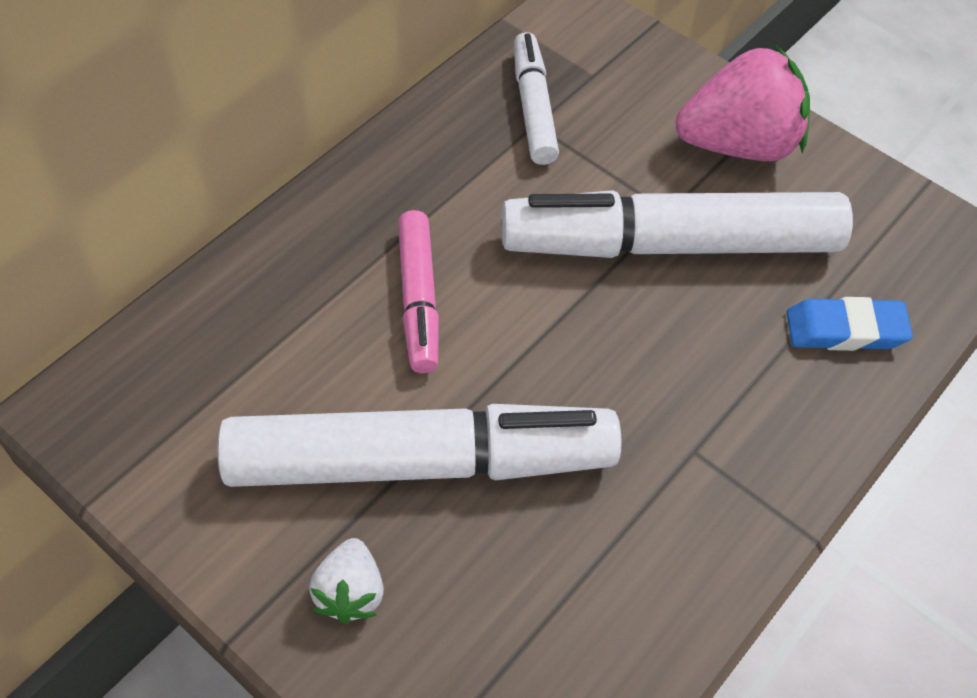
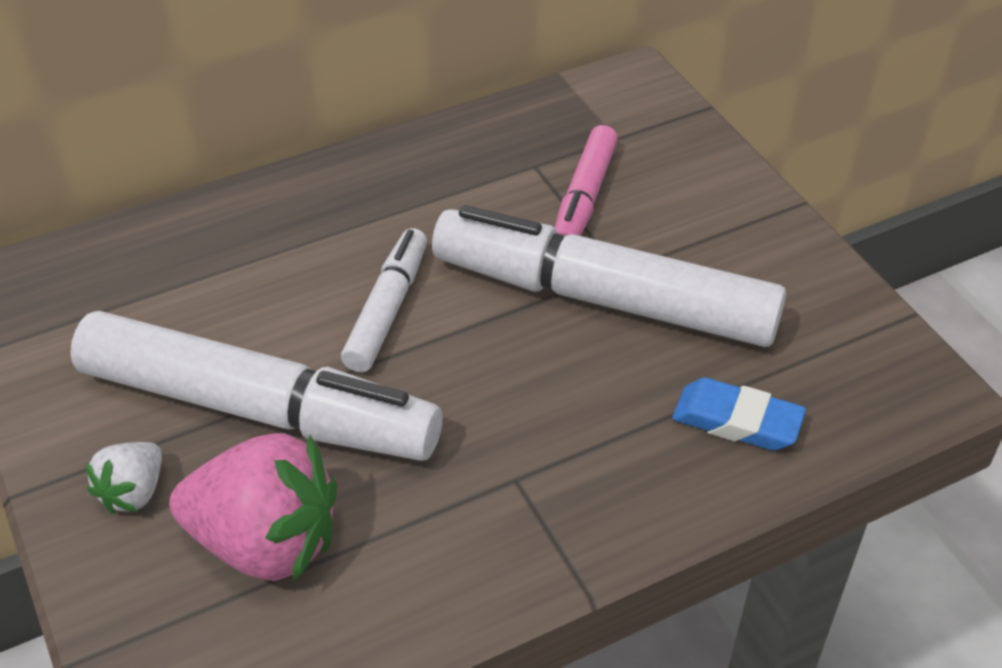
camera: 25 degrees right, 10 degrees down
(419, 299) = (338, 279): pink marker -> pink marker (584, 197)
(533, 108) = (541, 151): white marker -> white marker (387, 309)
(738, 144) = (726, 231): pink strawberry -> pink strawberry (266, 542)

